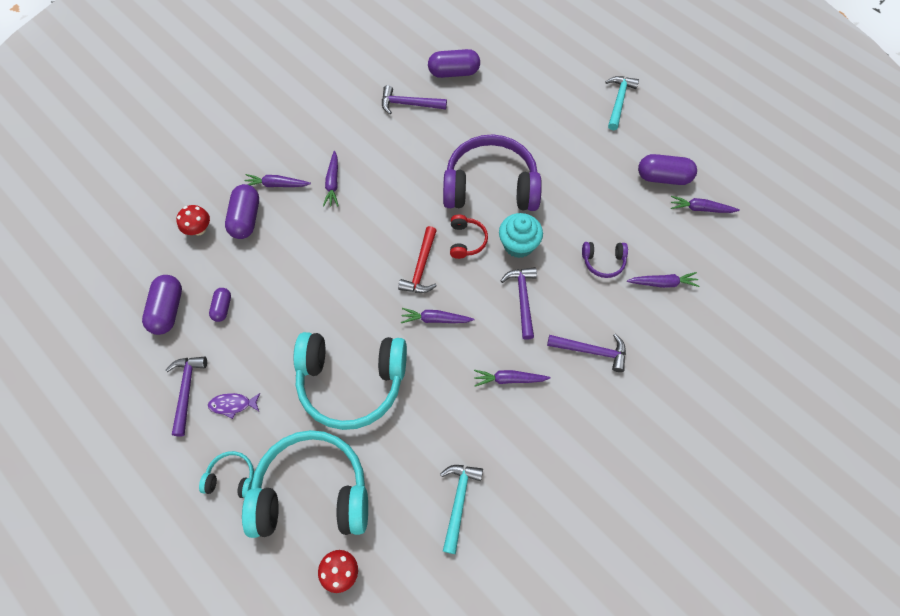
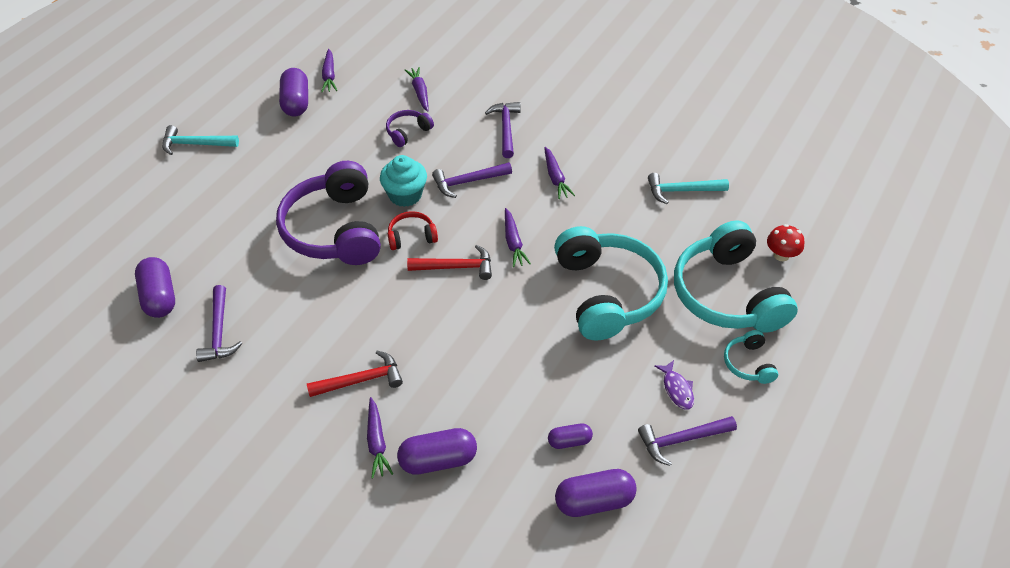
camera: 105 degrees left, 15 degrees down
(199, 229) = (469, 511): red mushroom -> none
(333, 183) = (361, 380): purple carrot -> red hammer
(603, 261) = (408, 132): purple headphones -> purple headphones turned 120 degrees counterclockwise

